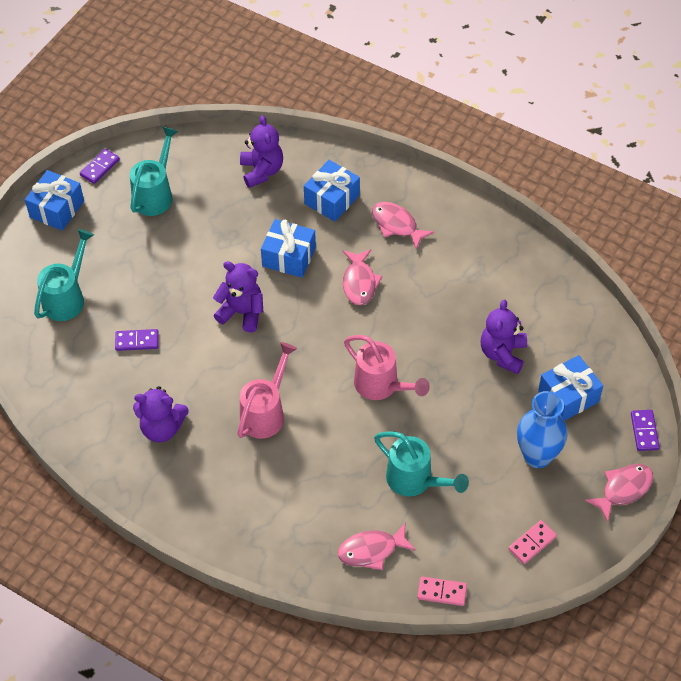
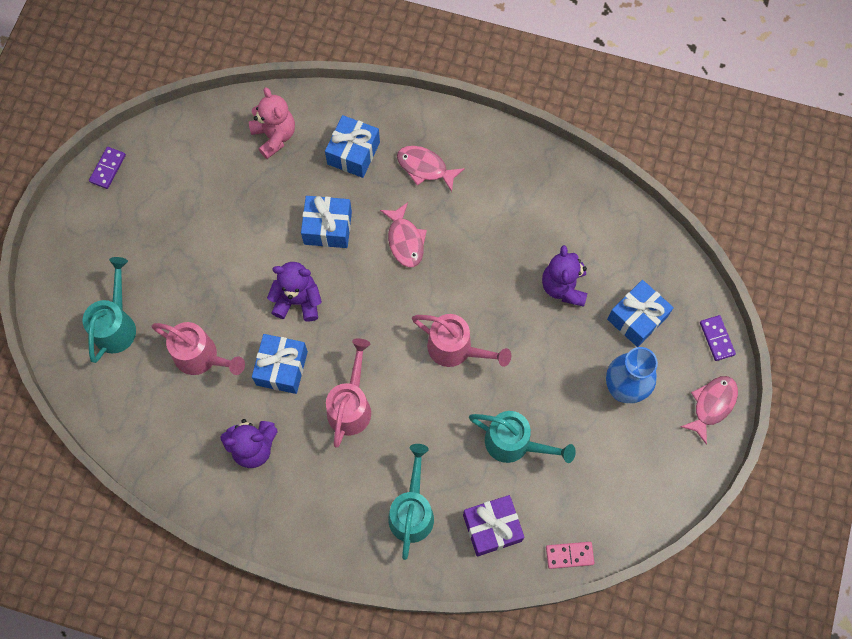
camera: 15 degrees left, 15 degrees up
(57, 209) = (77, 226): blue gift -> blue gift (282, 368)
(137, 341) = (201, 357): purple domino -> pink watering can
(155, 194) = (173, 187): turquoise watering can -> turquoise watering can (412, 511)
(262, 171) = (274, 136): purple teddy bear -> pink teddy bear
(371, 550) = (492, 528): pink fish -> purple gift
(532, 543) = (641, 482): pink domino -> none

